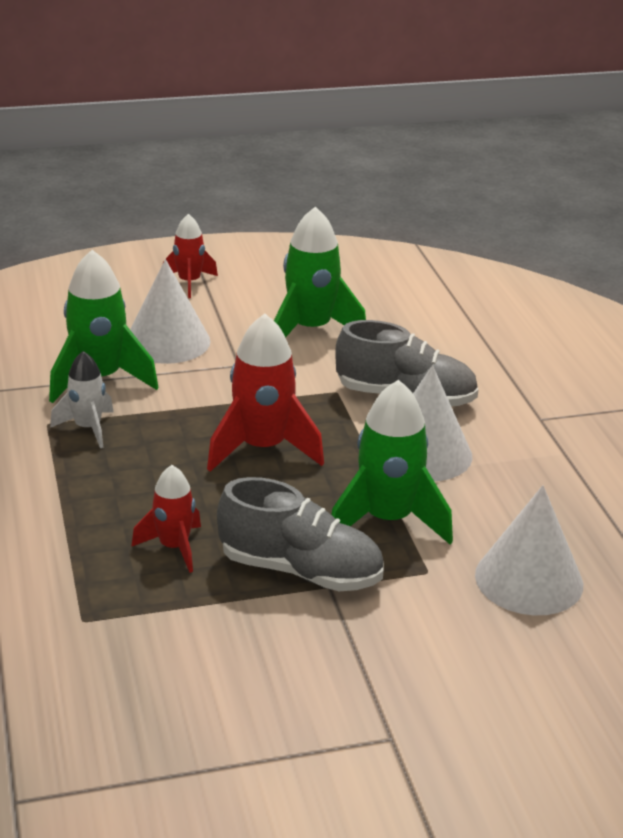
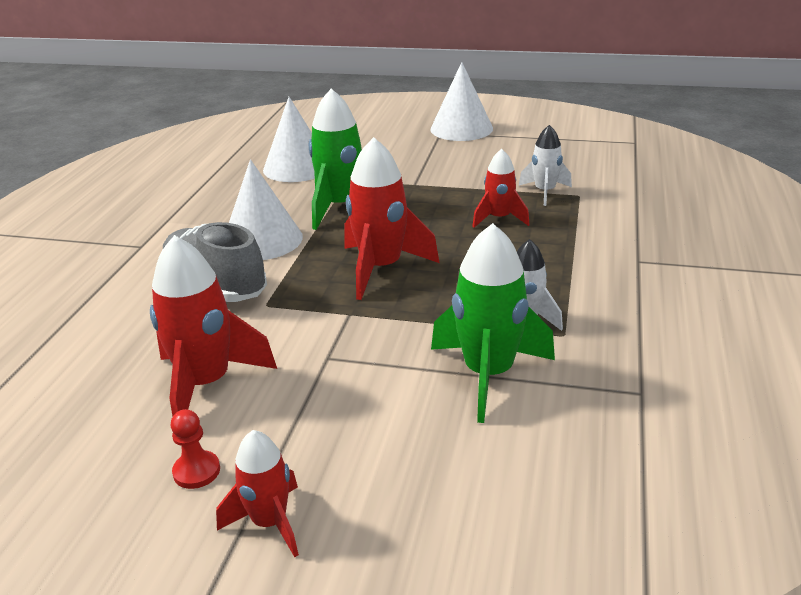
camera: 150 degrees left, 0 degrees up
(134, 614) = (545, 192): none -> white rocket
(167, 341) = (380, 411): white cone -> white cone (461, 129)
(258, 291) = (196, 471): none -> red pawn
(300, 571) = (425, 193): grey shoe -> none
(311, 330) = (206, 384): green rocket -> red rocket

